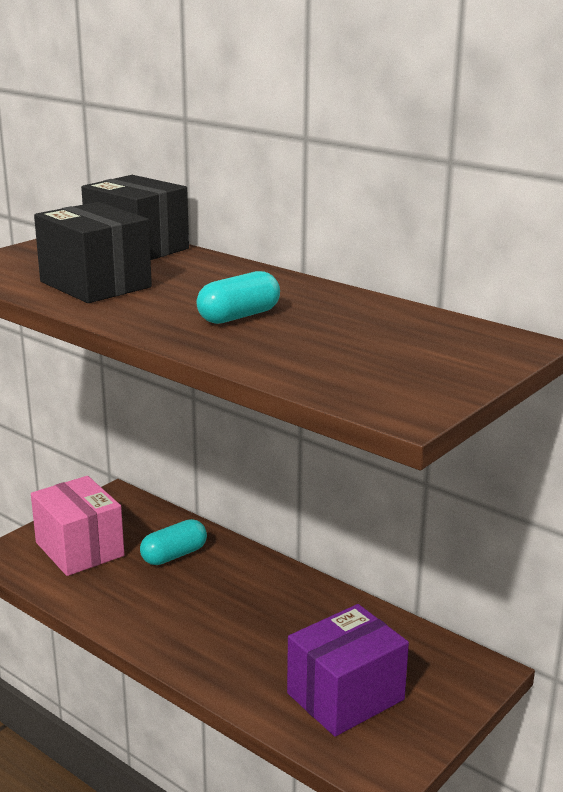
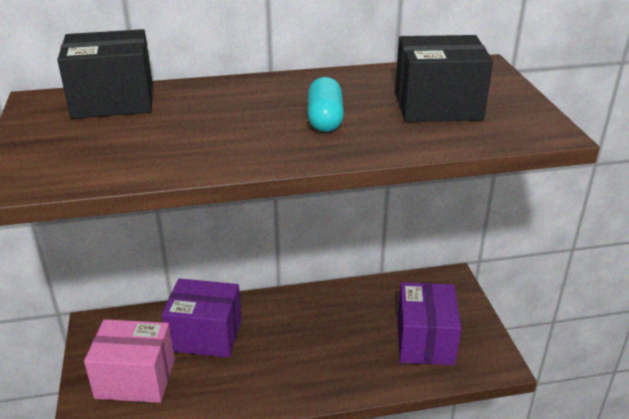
camera: 50 degrees left, 10 degrees up
(95, 284) = (168, 144): black box -> black box (437, 106)
(174, 555) = (205, 335): turquoise capsule -> purple box

